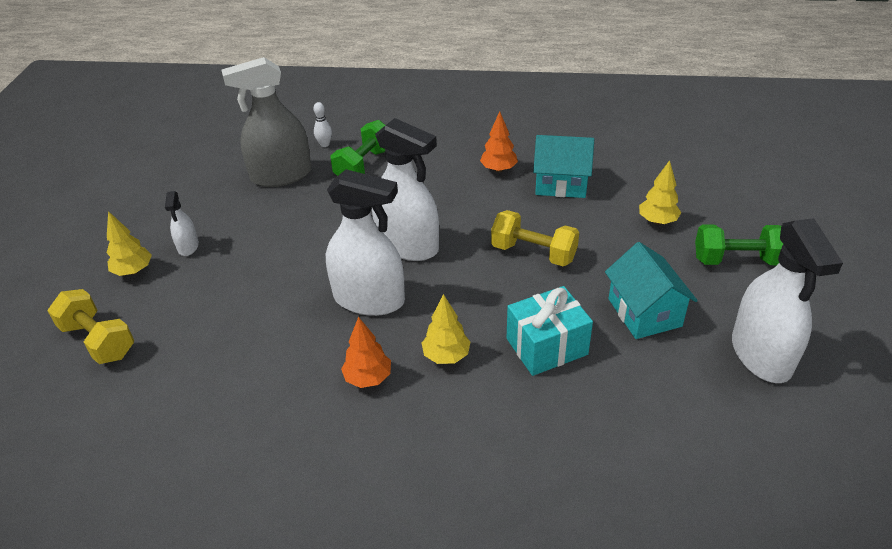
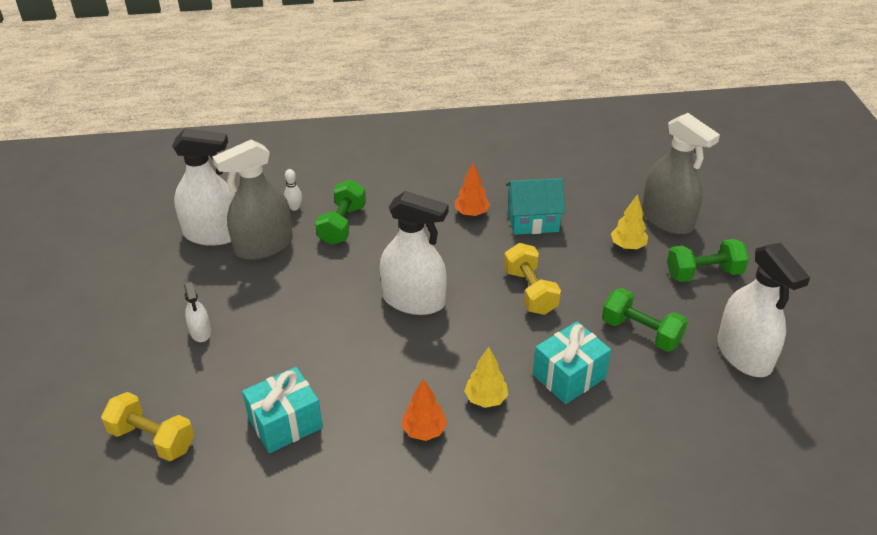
camera: 15 degrees left, 0 degrees up
(133, 271) = (156, 365): yellow tree -> none
(230, 346) = (285, 423): none -> turquoise gift
(369, 299) = (397, 358): white spray bottle -> white spray bottle (213, 234)
(533, 253) = (530, 291): yellow dumbbell -> yellow dumbbell turned 60 degrees clockwise
(644, 312) = (641, 332): turquoise house -> green dumbbell
(711, 200) = (667, 219): none -> grey spray bottle

